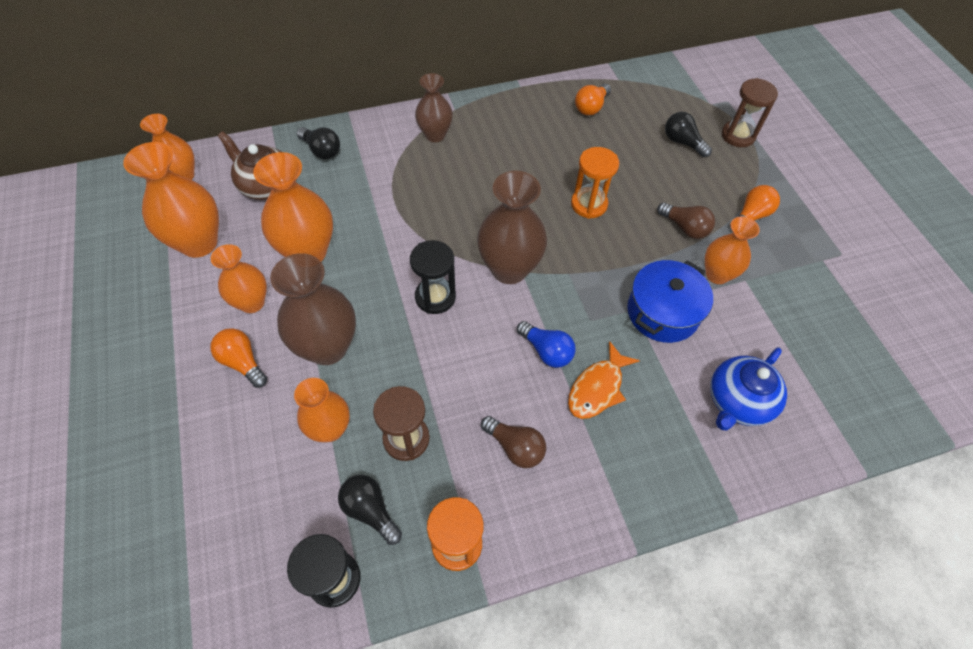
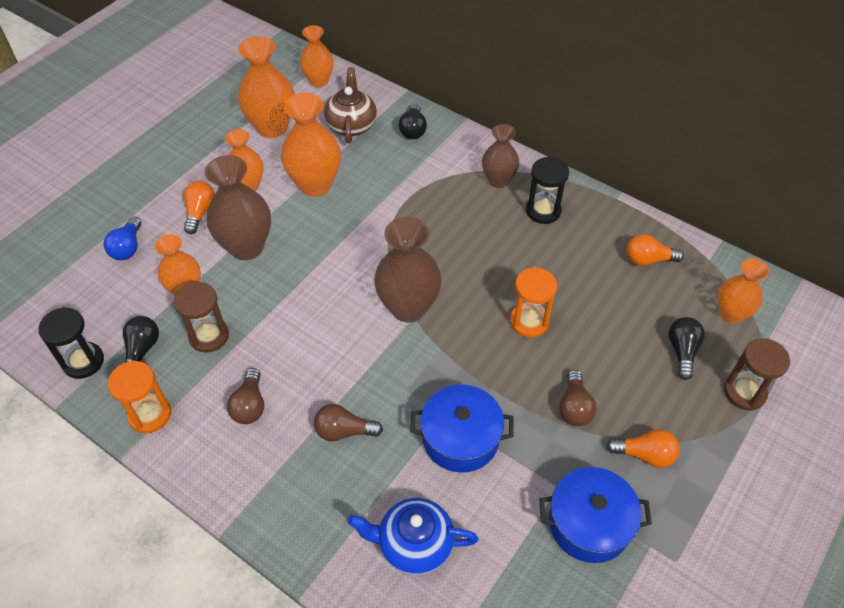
camera: 55 degrees right, 5 degrees down
(435, 297) = (340, 279): black hourglass -> black hourglass (543, 211)
(546, 351) = (350, 377): blue light bulb -> blue light bulb (128, 247)
(597, 388) = (344, 431): orange fish -> brown light bulb
(717, 274) = (543, 460): orange vase -> orange vase (731, 314)
(786, 282) = (589, 523): none -> blue pot

